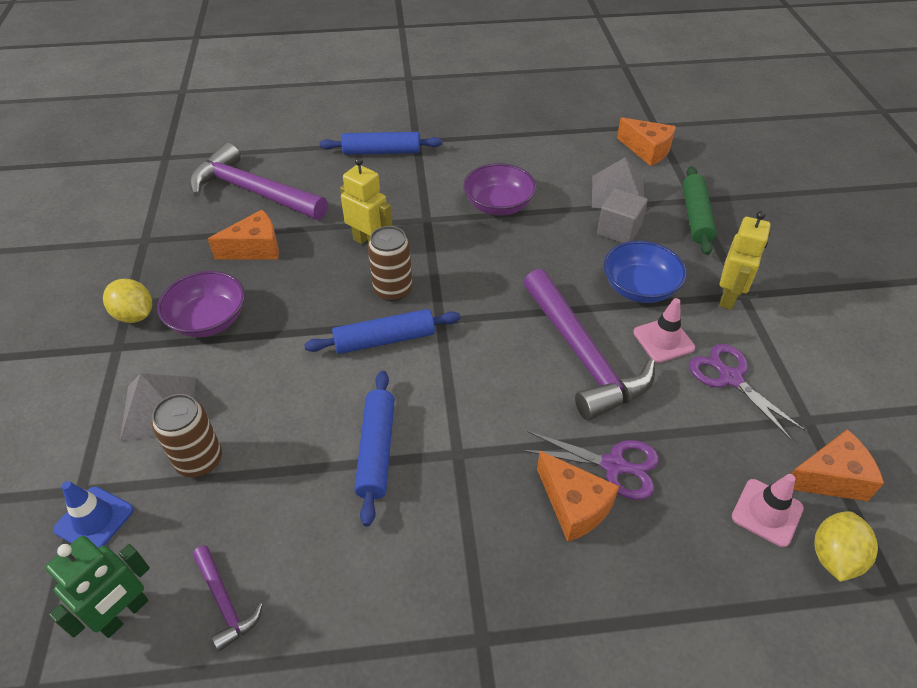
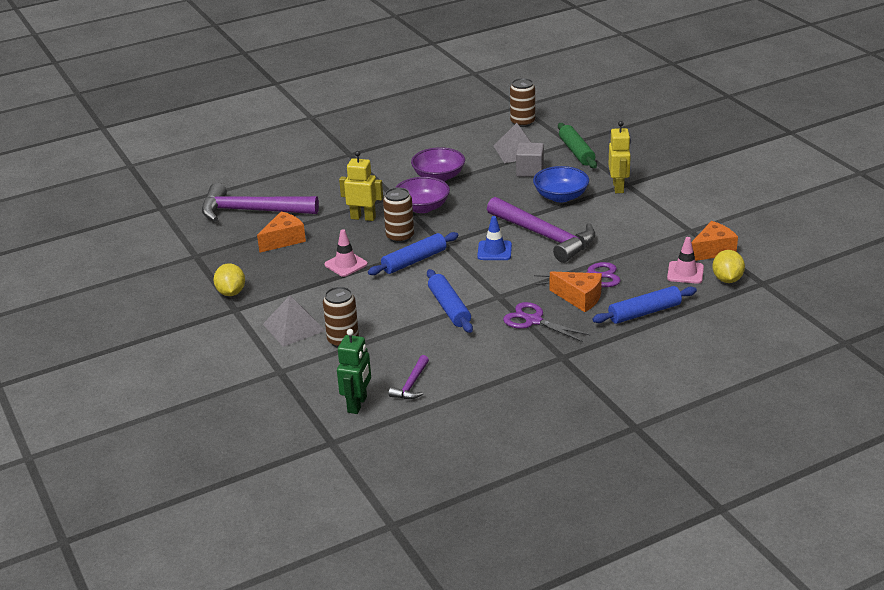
camera: 20 degrees left, 15 degrees down
(94, 520) = (301, 379): blue traffic cone -> blue traffic cone (494, 251)
(135, 315) = (231, 292): yellow lemon -> yellow lemon turned 60 degrees clockwise
(208, 320) = (286, 282): purple bowl -> purple bowl (422, 207)
(225, 602) = (411, 384): purple hammer -> purple hammer turned 75 degrees clockwise
(382, 152) = (329, 166): blue rolling pin -> blue rolling pin (644, 312)
(647, 150) = (522, 122): orange cheese -> brown can
(663, 340) = (590, 217): pink traffic cone -> pink traffic cone (346, 264)
(730, 378) = (638, 224): purple scissors -> purple scissors (533, 320)

